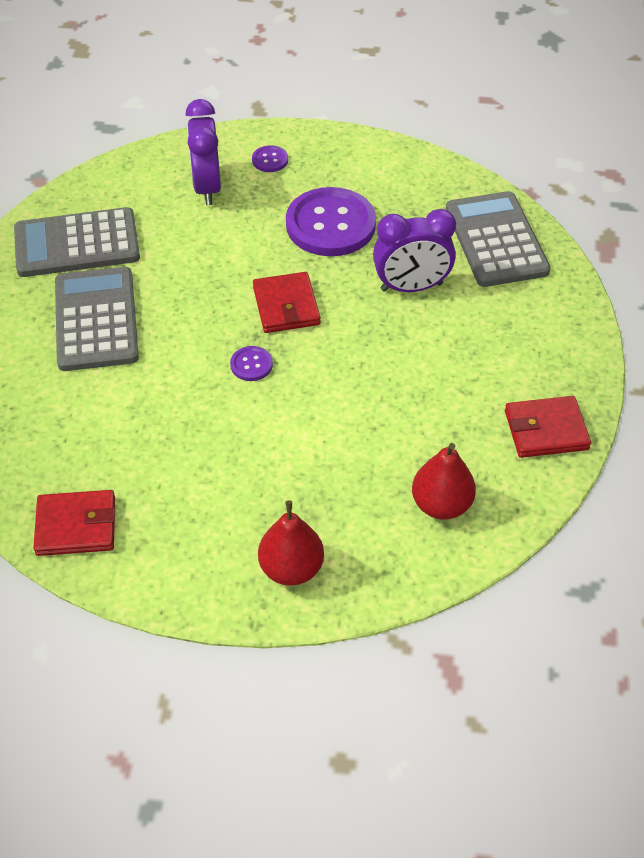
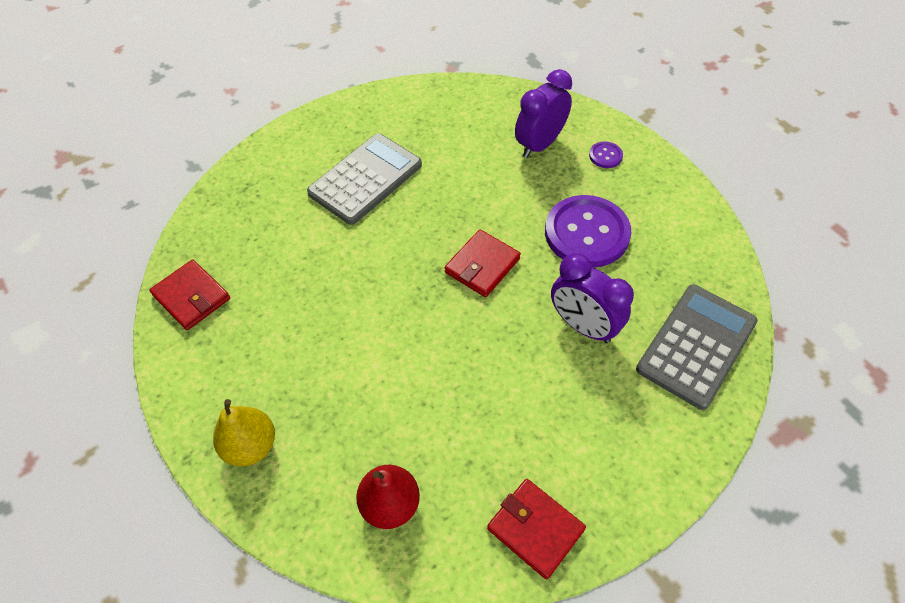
camera: 50 degrees right, 5 degrees up
(77, 244) = (417, 123): grey calculator -> none
(251, 365) = (409, 286): purple button -> none
(291, 568) = (251, 446): red pear -> yellow pear

